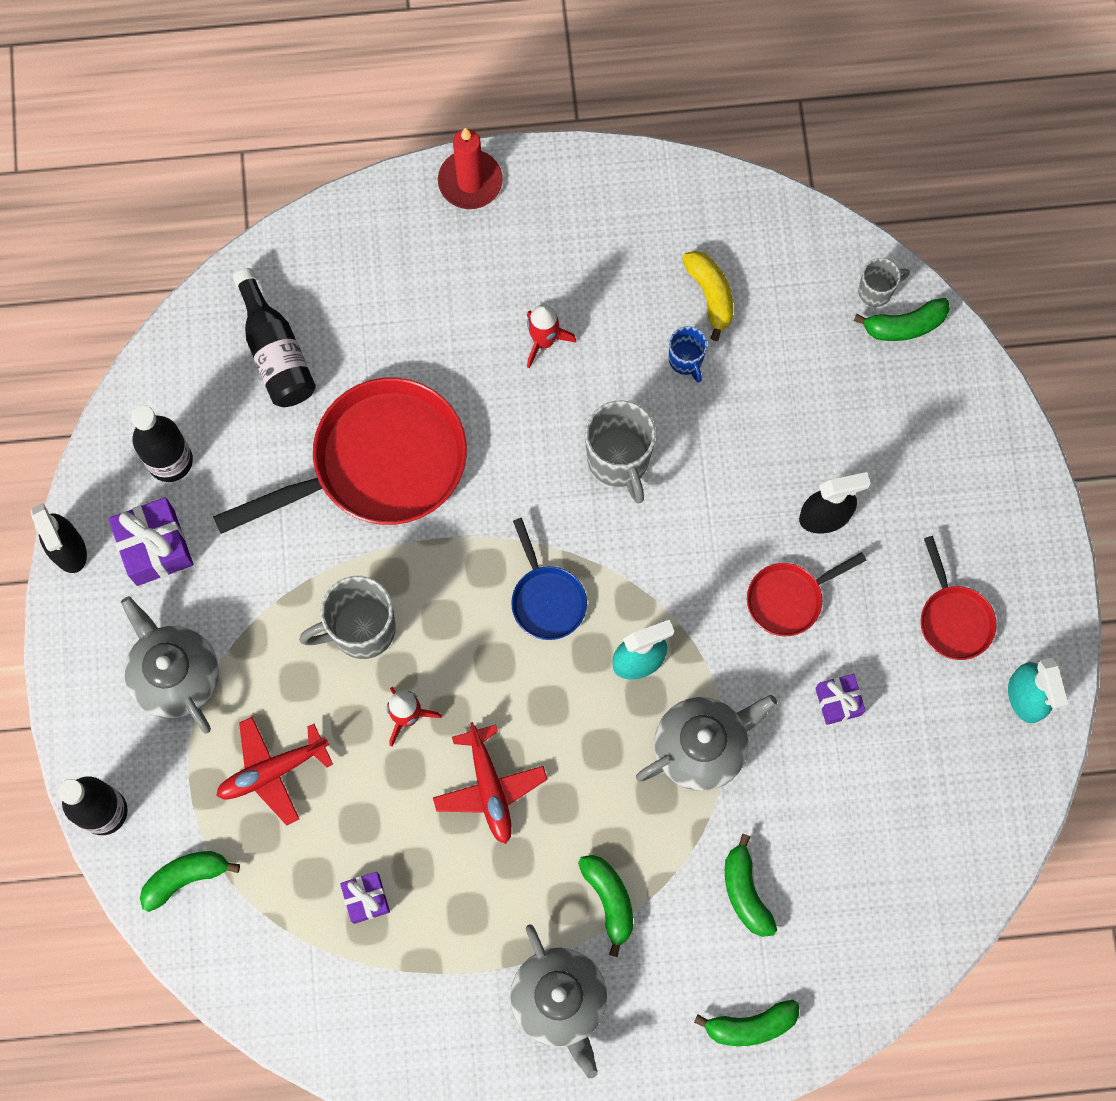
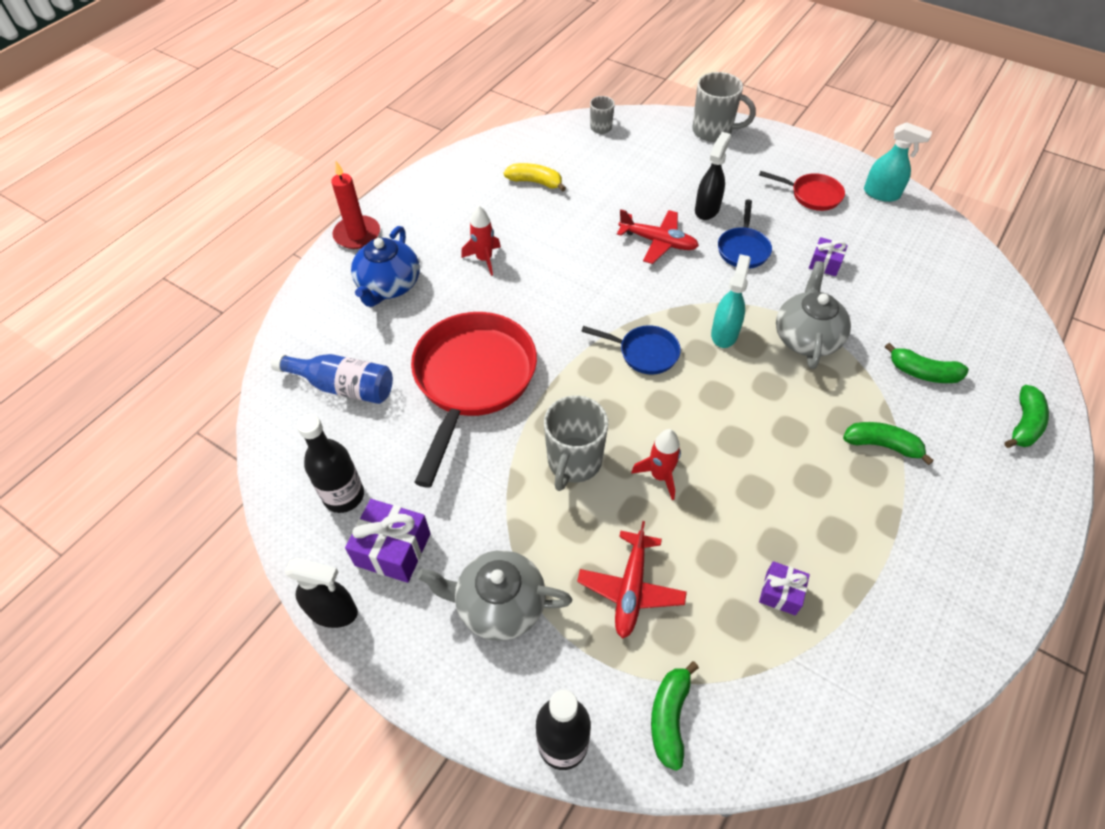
camera: 50 degrees left, 20 degrees down
(276, 352) = (343, 386): black bottle -> blue bottle
(428, 279) = (389, 286): none -> blue teapot
(489, 788) = (750, 461): red plane -> red plane (658, 242)
(560, 1001) = (943, 519): grey teapot -> none
(619, 460) = (589, 270): grey mug -> grey mug (713, 131)
(686, 360) = (561, 211): blue mug -> none
(789, 599) = (743, 249): red pan -> blue pan
(904, 325) = (630, 128): green banana -> none

